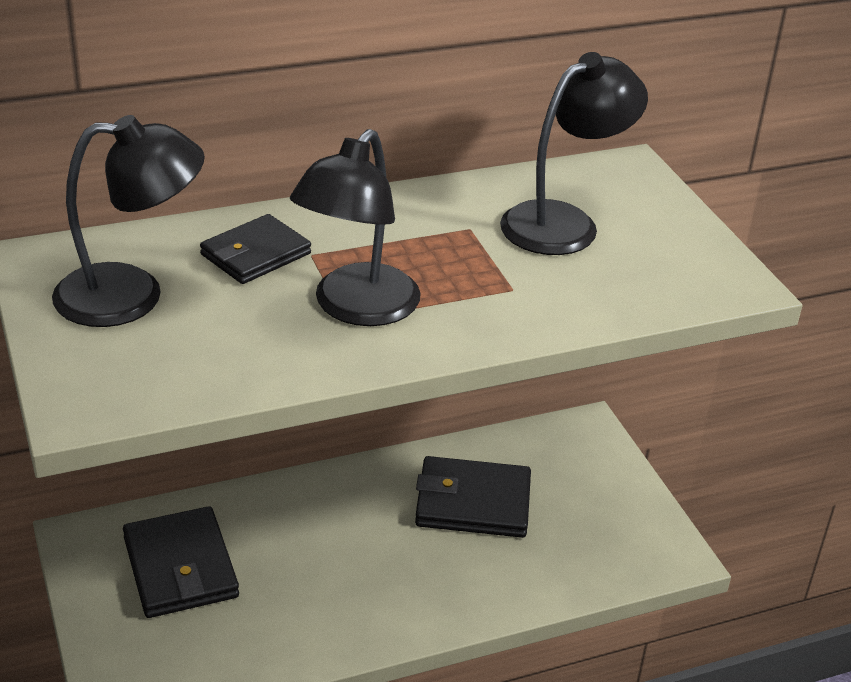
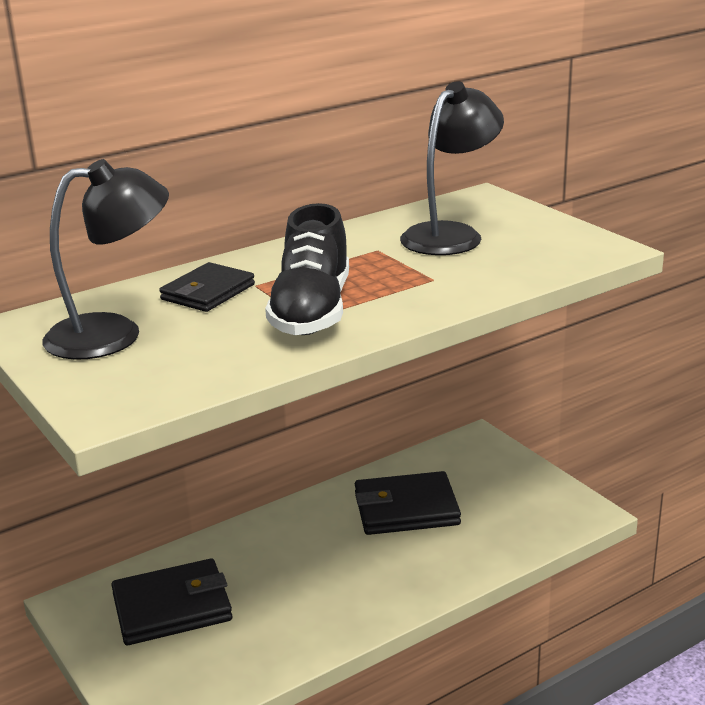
camera: 10 degrees left, 10 degrees down
(180, 567) = (172, 607): black wallet -> black wallet turned 75 degrees counterclockwise
(356, 308) = (312, 311): black lamp -> black shoe

